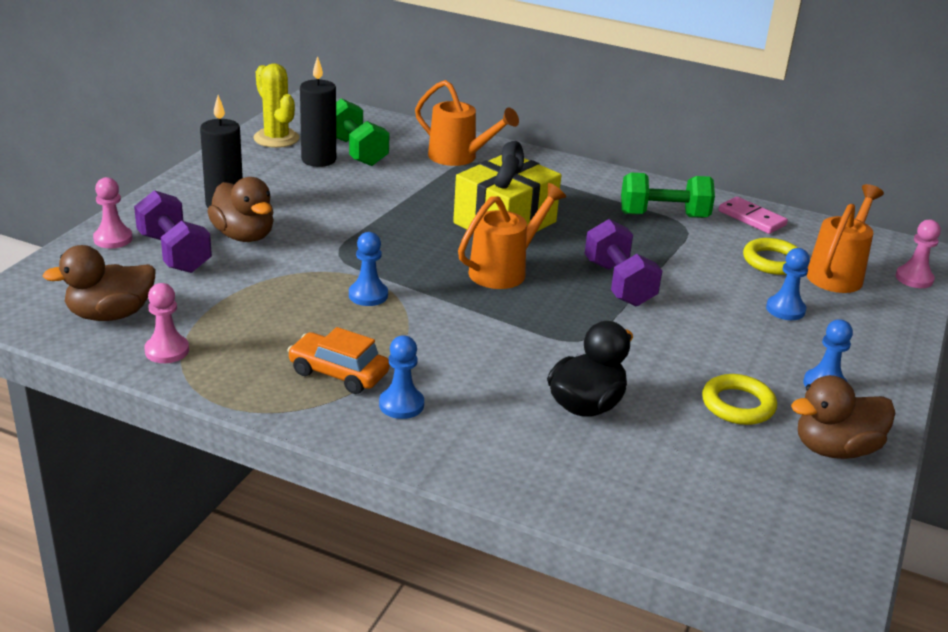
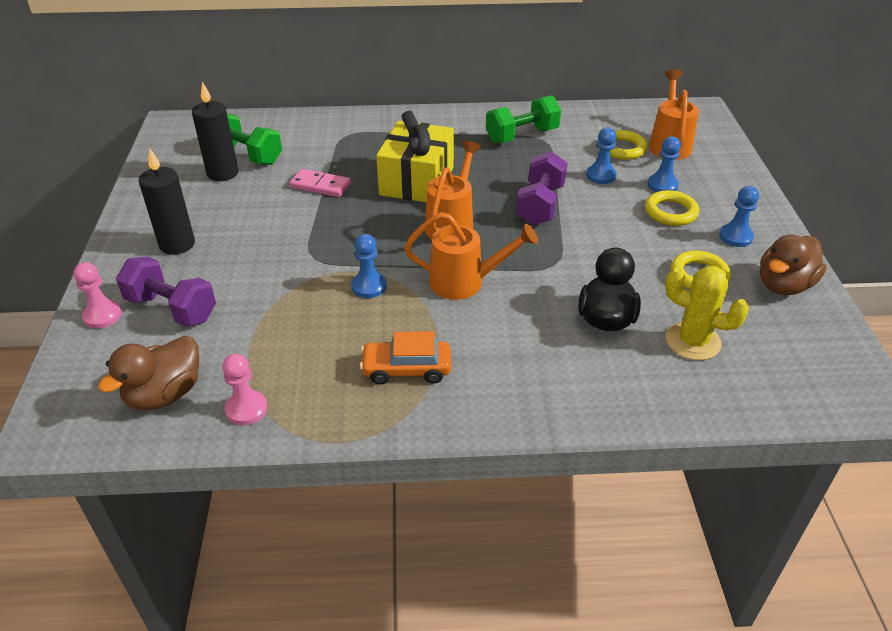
camera: 25 degrees left, 10 degrees up
(244, 236) = (219, 269): brown duck -> none
(276, 138) = (169, 164): yellow cactus -> yellow cactus (692, 341)
(401, 405) = (478, 377): blue pawn -> blue pawn (601, 175)
(458, 157) = (333, 134): orange watering can -> orange watering can (464, 282)
(619, 283) = (540, 205): purple dumbbell -> purple dumbbell turned 60 degrees clockwise
(751, 218) = (580, 118): pink domino -> pink domino (320, 185)
(768, 337) = (670, 212): none -> yellow ring
(914, 278) = (715, 131): pink pawn -> none

